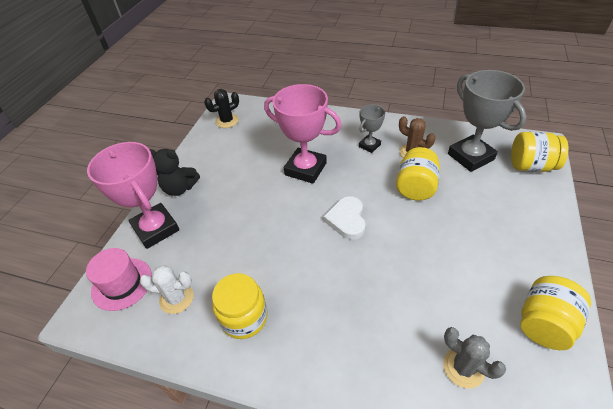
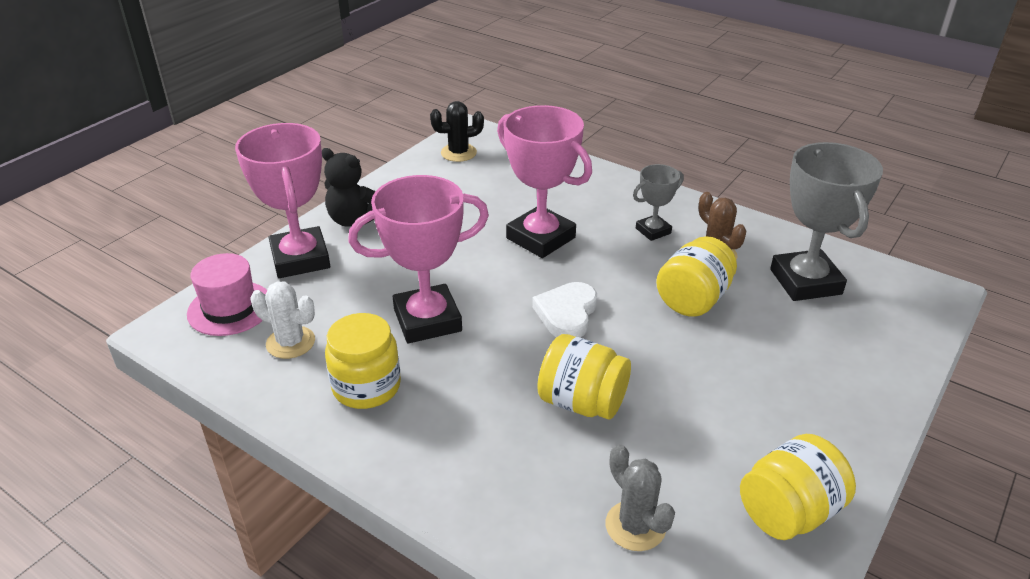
camera: 15 degrees right, 10 degrees down
(262, 251) = (427, 320): none -> pink trophy
(531, 166) = (898, 317): yellow jar -> yellow jar (582, 402)

